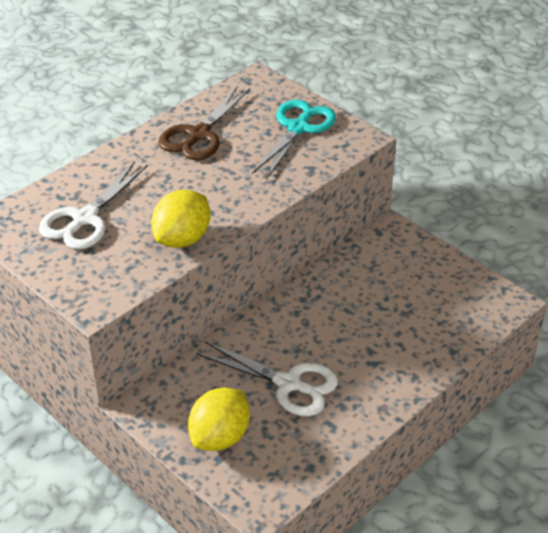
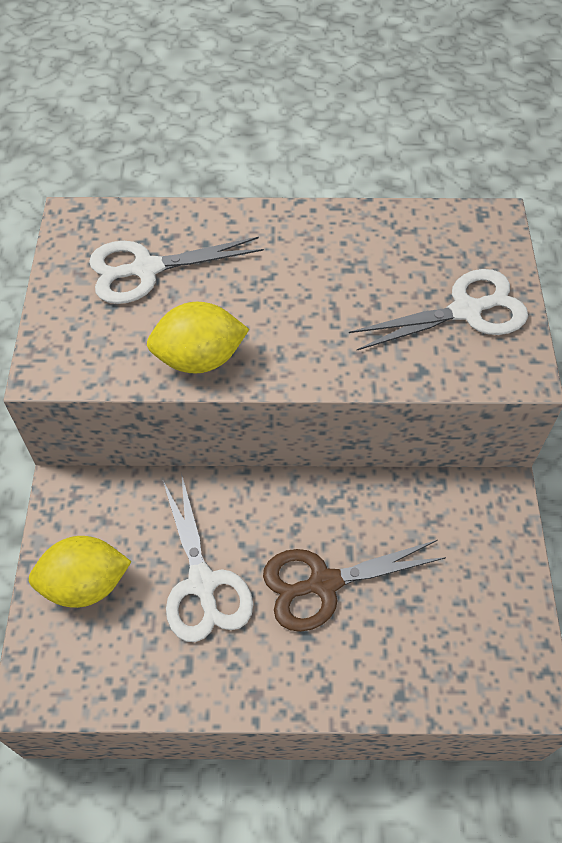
camera: 45 degrees right, 15 degrees up
(199, 135) = (356, 248): brown scissors -> brown scissors (323, 583)
(298, 128) = (466, 311): turquoise scissors -> white scissors

